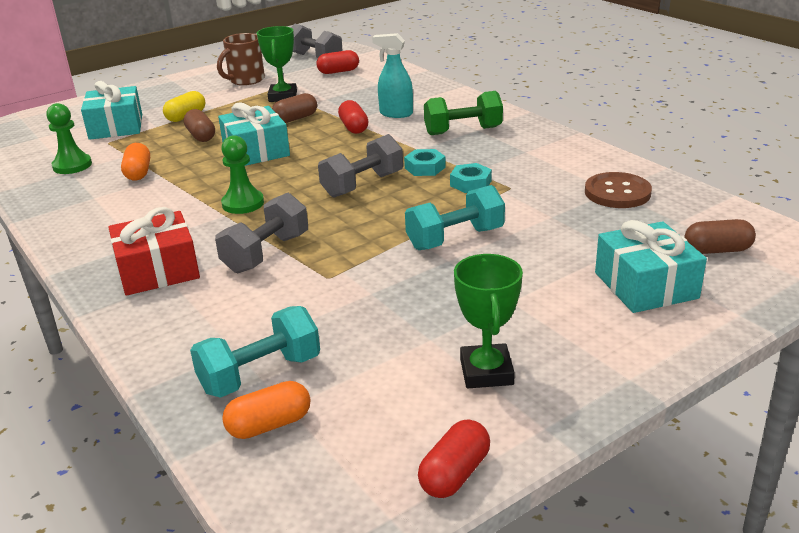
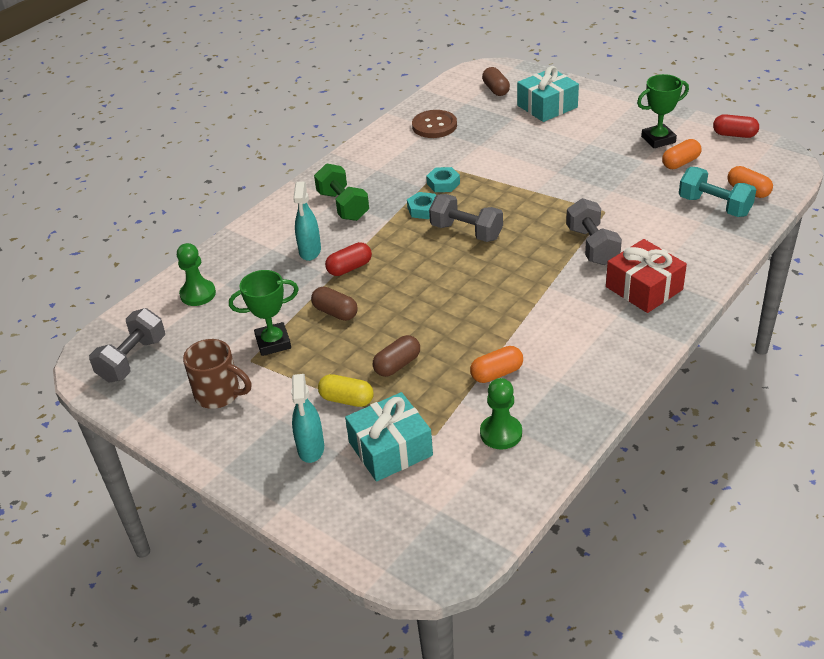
camera: 105 degrees left, 10 degrees up
(153, 103) = (311, 449): none -> turquoise spray bottle
(243, 203) = (526, 283): green pawn -> green pawn (198, 294)
(256, 151) = (422, 312): turquoise gift -> none
(266, 253) = (592, 246): grey dumbbell -> grey dumbbell turned 60 degrees clockwise
(338, 71) = (185, 324): red capsule -> none
(400, 375) = (680, 163): none -> orange capsule
(455, 239) = (529, 174): turquoise dumbbell -> none

